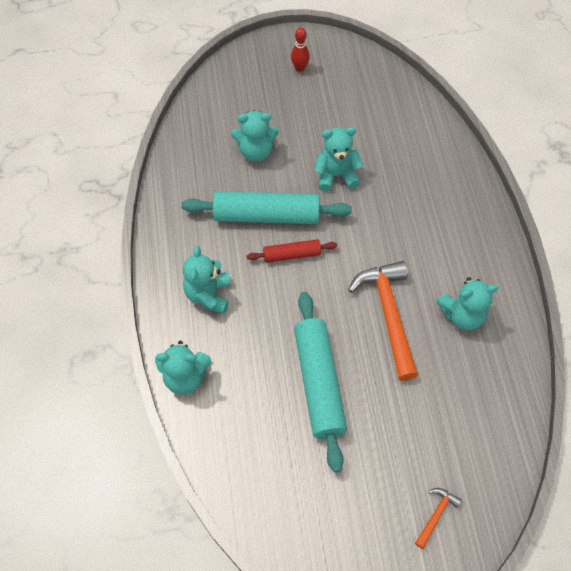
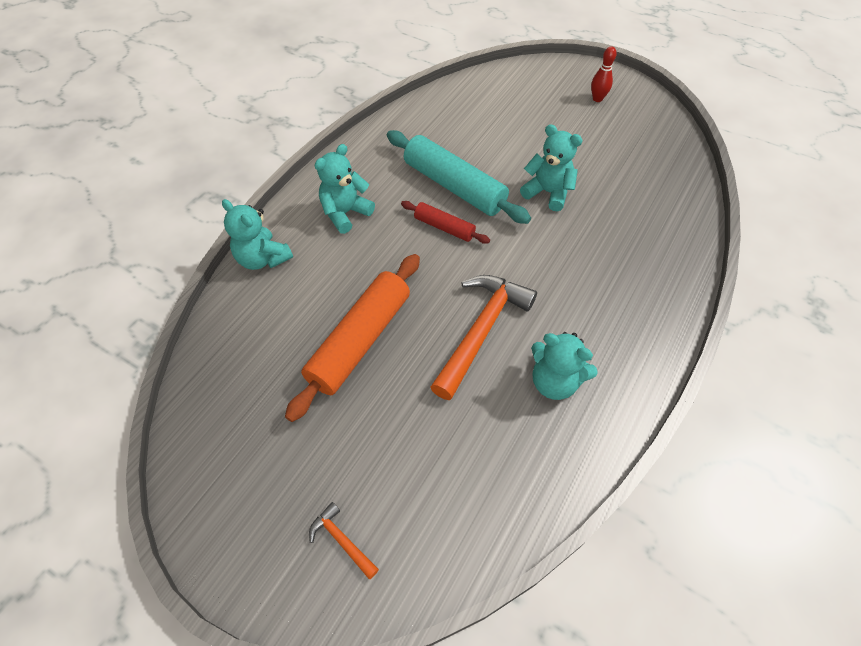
camera: 40 degrees right, 5 degrees down
(256, 151) = (495, 136): turquoise teddy bear -> none
(319, 383) = (360, 341): turquoise rolling pin -> orange rolling pin
(436, 515) = (342, 540): orange hammer -> orange hammer turned 120 degrees counterclockwise

